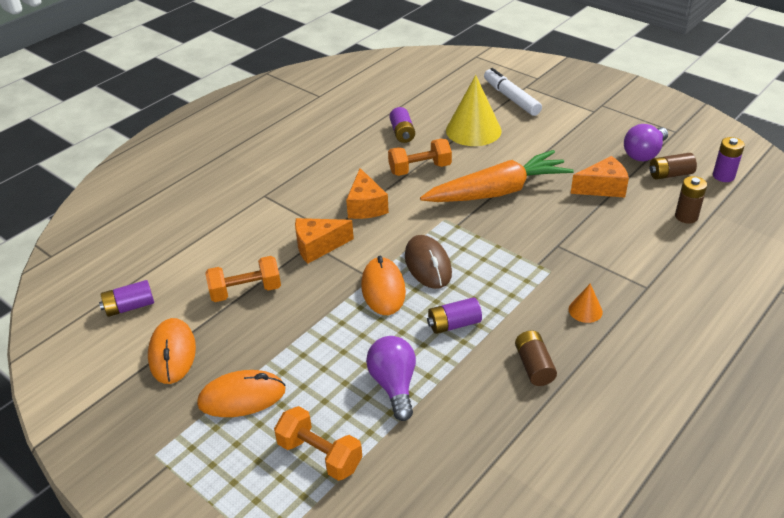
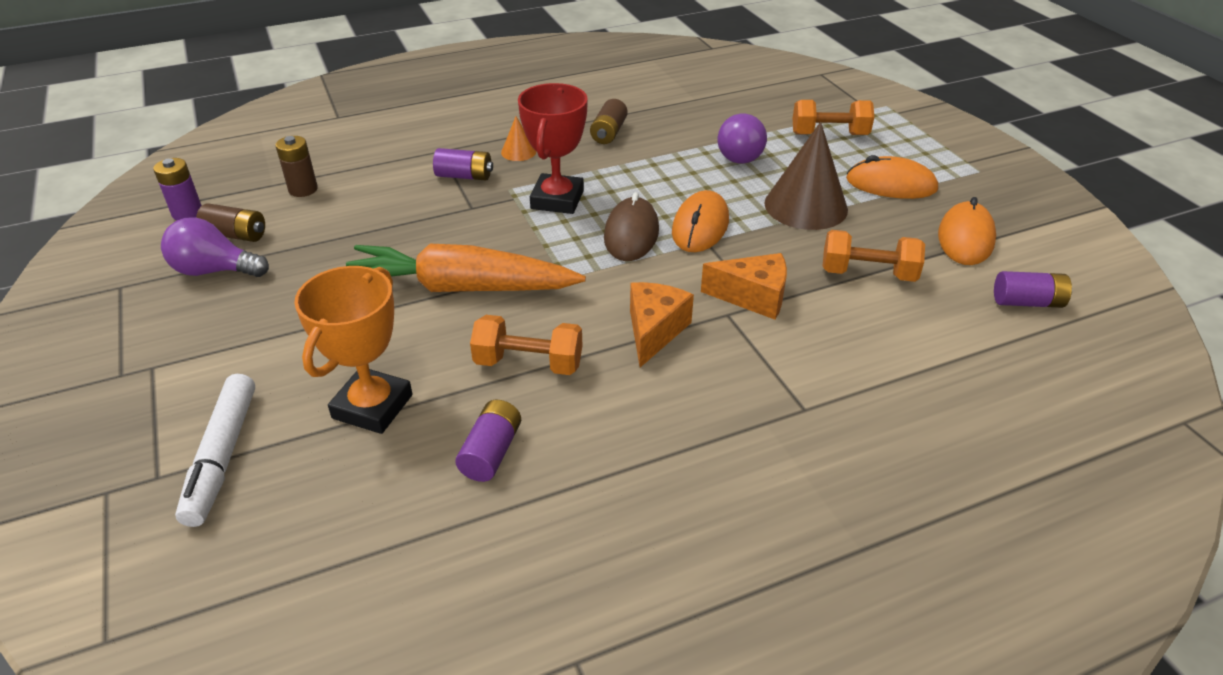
camera: 155 degrees left, 0 degrees up
(310, 340) = (805, 206): none -> brown cone
(320, 455) = (829, 134): orange dumbbell -> orange dumbbell turned 60 degrees counterclockwise
(454, 324) = (651, 177): purple battery -> purple battery (464, 176)
(473, 130) = (372, 406): yellow cone -> orange trophy
(505, 274) = (557, 200): none -> red trophy
(602, 188) = (333, 247): orange cheese -> none
(644, 154) = (215, 271): purple light bulb -> purple light bulb turned 150 degrees counterclockwise

